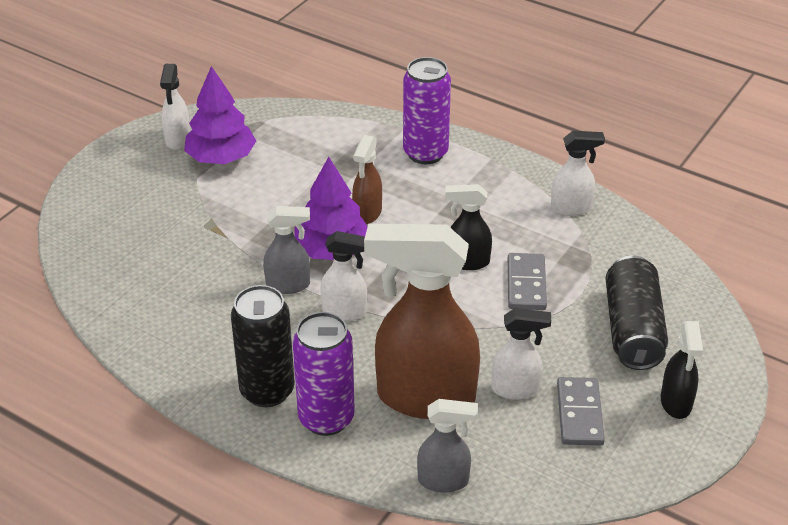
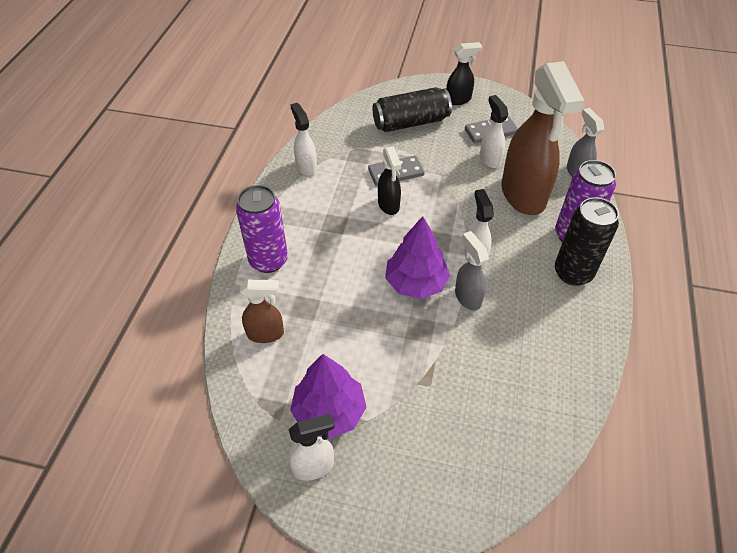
camera: 110 degrees left, 10 degrees up
(367, 213) = (362, 275): brown spray bottle -> brown spray bottle (266, 334)

